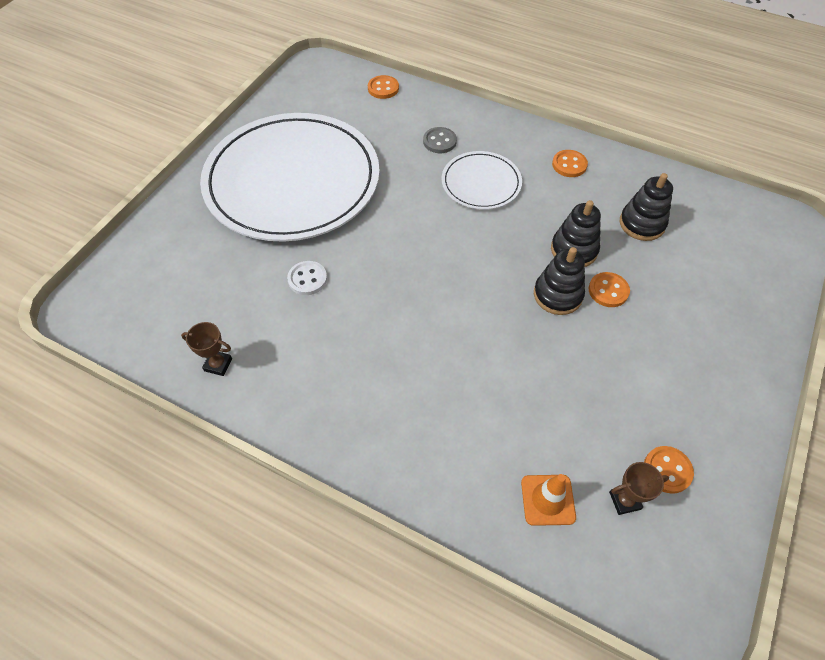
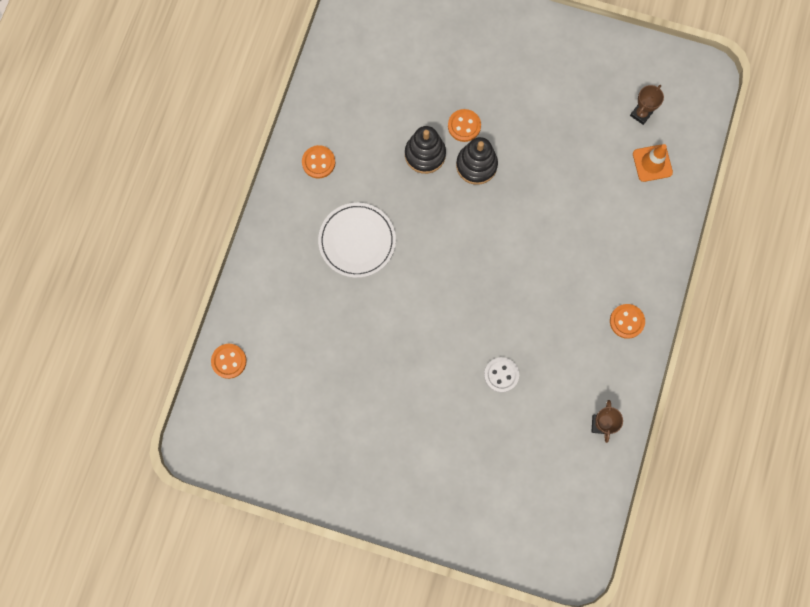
camera: 100 degrees left, 20 degrees up
(292, 181) = (385, 422): white plate -> none
(439, 141) = (305, 288): grey button -> none
(624, 500) = (641, 114): brown trophy -> brown trophy turned 60 degrees clockwise
(642, 224) = (384, 99): black stacking toy -> none
(667, 470) = (612, 86): orange button -> orange button (626, 321)

